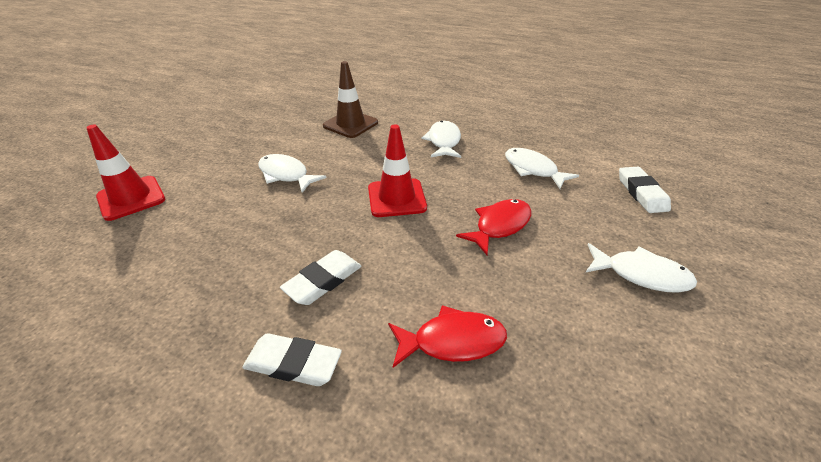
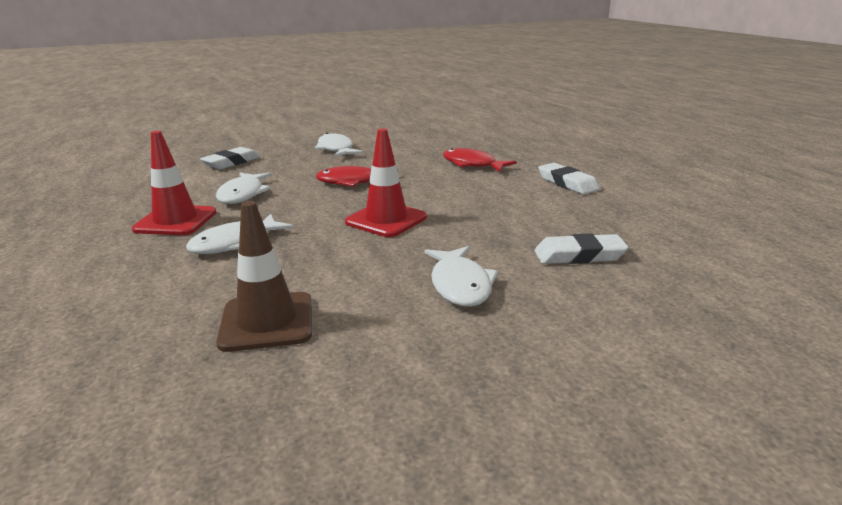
camera: 135 degrees left, 15 degrees down
(131, 198) = (702, 346): red traffic cone -> red traffic cone (175, 221)
(323, 281) = (516, 201): white eraser -> white eraser (579, 255)

